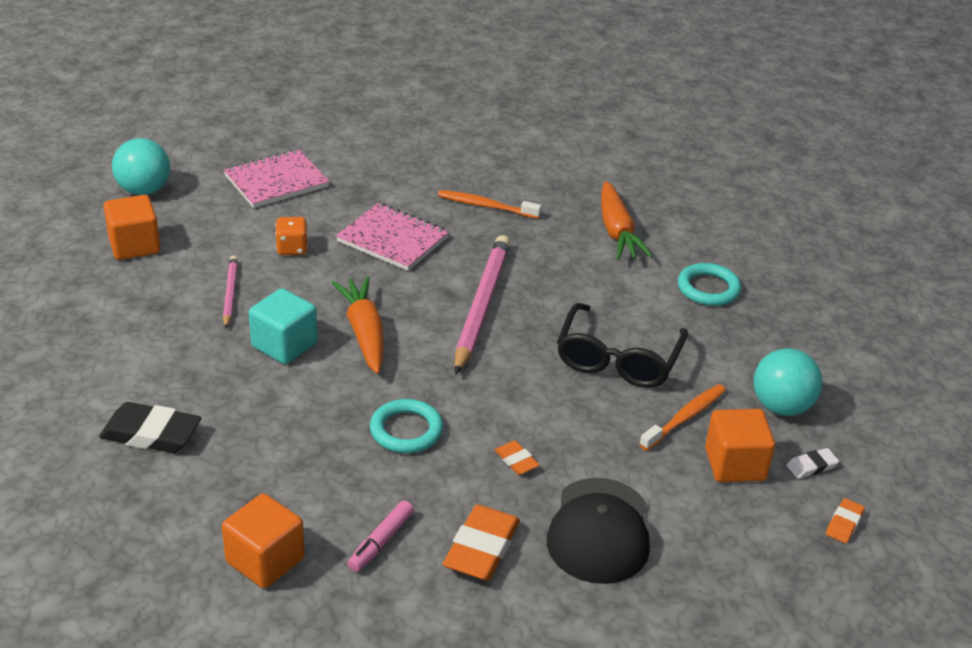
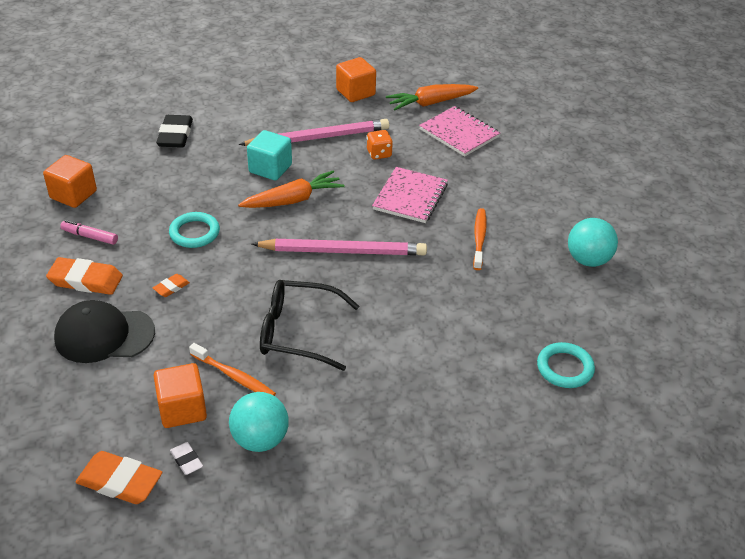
camera: 80 degrees right, 5 degrees up
(144, 190) = (419, 83): turquoise ball -> turquoise ball (588, 260)
(230, 293) = (318, 138): pink pencil -> pink pencil, size x1.94
(617, 232) = (478, 320): orange carrot -> orange carrot (430, 103)
(708, 288) = (415, 385): turquoise ring -> turquoise ring (565, 368)
(844, 523) = (120, 481): orange eraser -> orange eraser, size x1.95

